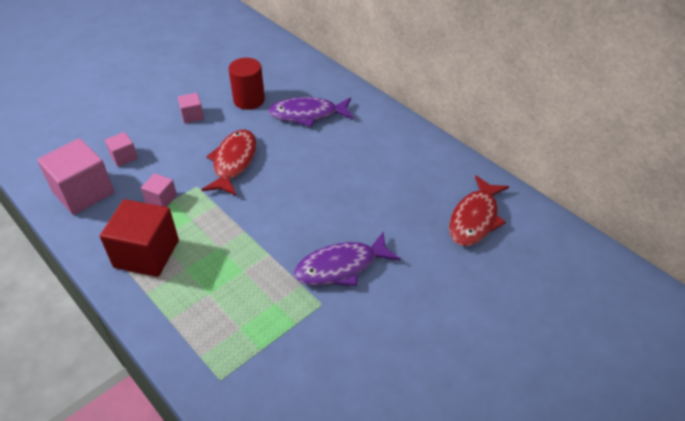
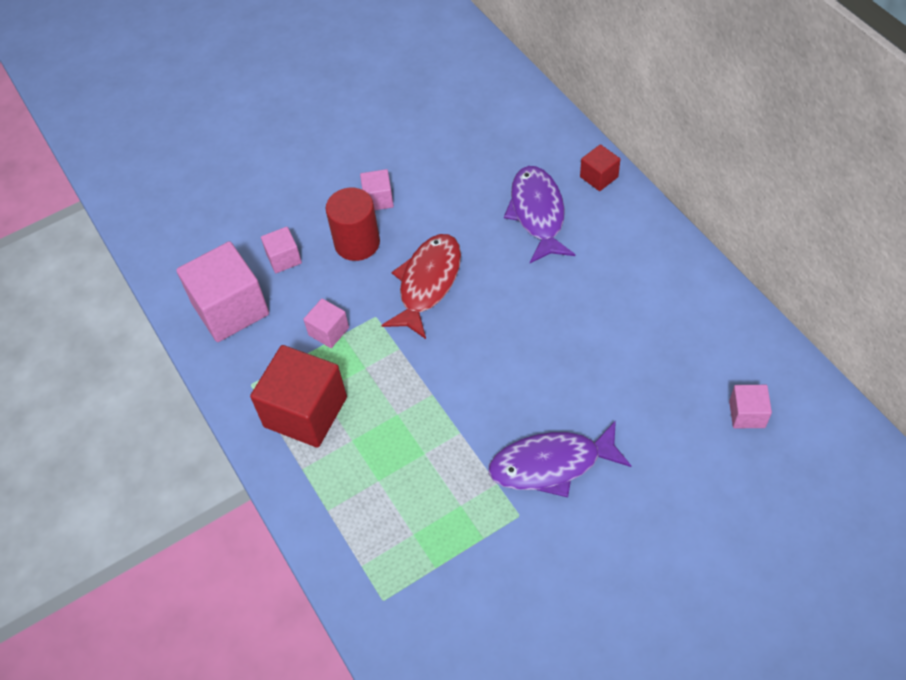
camera: 15 degrees right, 10 degrees up
(249, 100) = (458, 180): red cylinder -> red cylinder (357, 243)
(307, 114) = (538, 213): purple fish -> purple fish turned 75 degrees clockwise
(346, 91) = (599, 177): none -> red cube
(475, 219) = (747, 414): red fish -> pink cube

